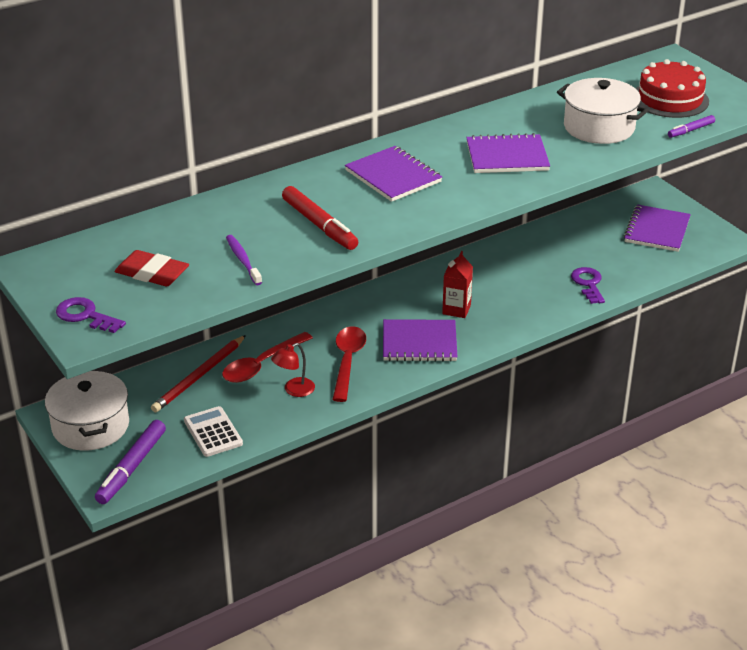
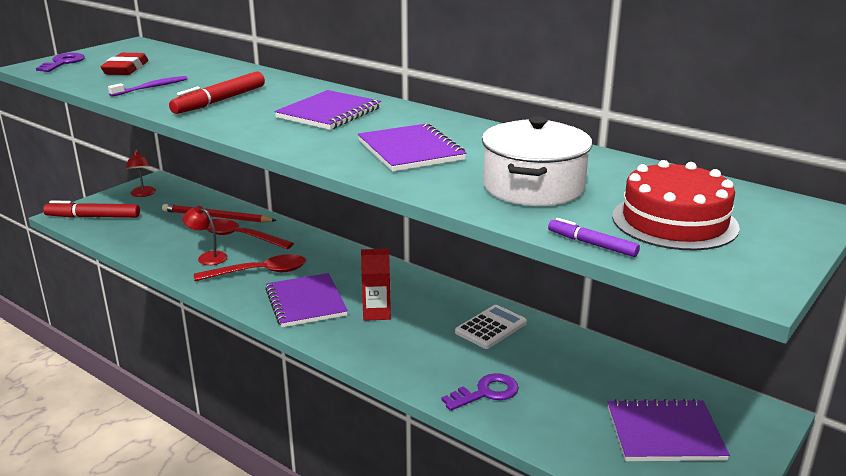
camera: 70 degrees right, 10 degrees down
(91, 426) = (143, 194): white pot -> red lamp
(132, 467) = (93, 217): purple marker -> red marker
(213, 432) = (141, 236): white calculator -> white calculator (491, 328)

